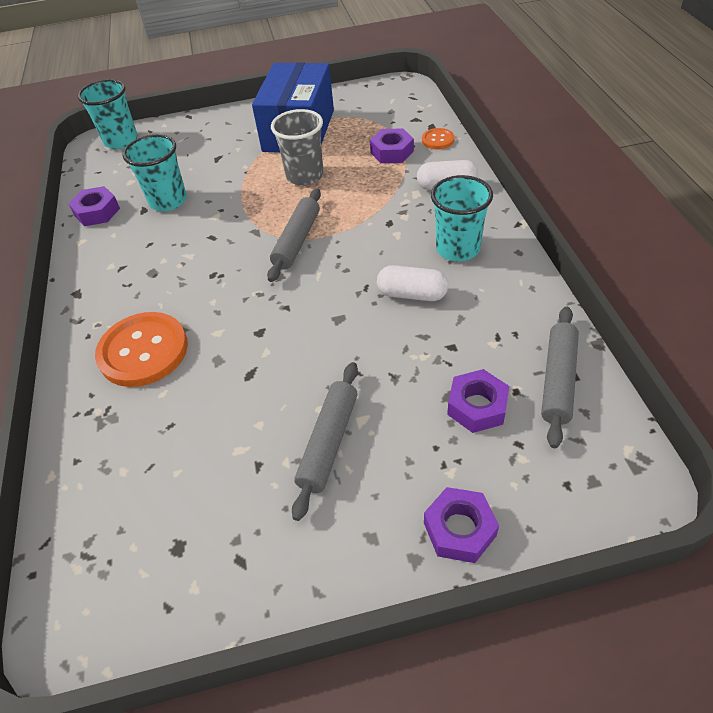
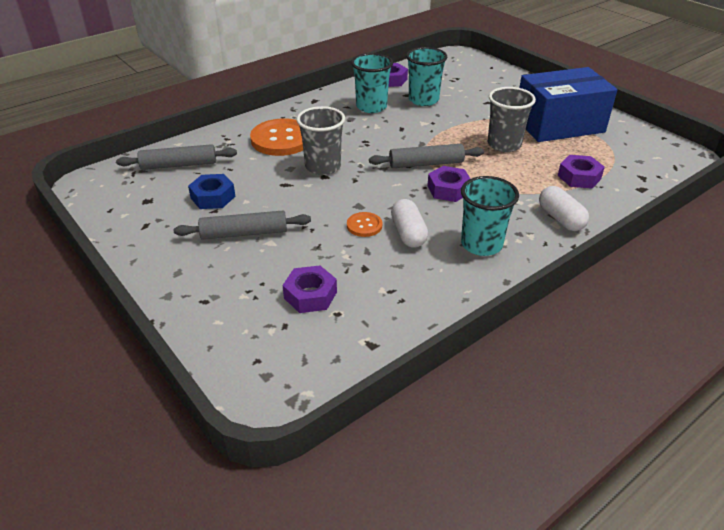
camera: 60 degrees right, 10 degrees down
(121, 141) = (469, 61): turquoise cup -> turquoise cup (371, 107)
(226, 460) = (213, 197): none -> blue nut
(238, 327) = (323, 167): none -> grey cup
(437, 140) = (624, 197): orange button -> orange button (364, 225)
(459, 529) = (197, 311): purple nut -> purple nut (448, 189)
(558, 380) = (362, 336): grey rolling pin -> grey rolling pin (179, 165)

